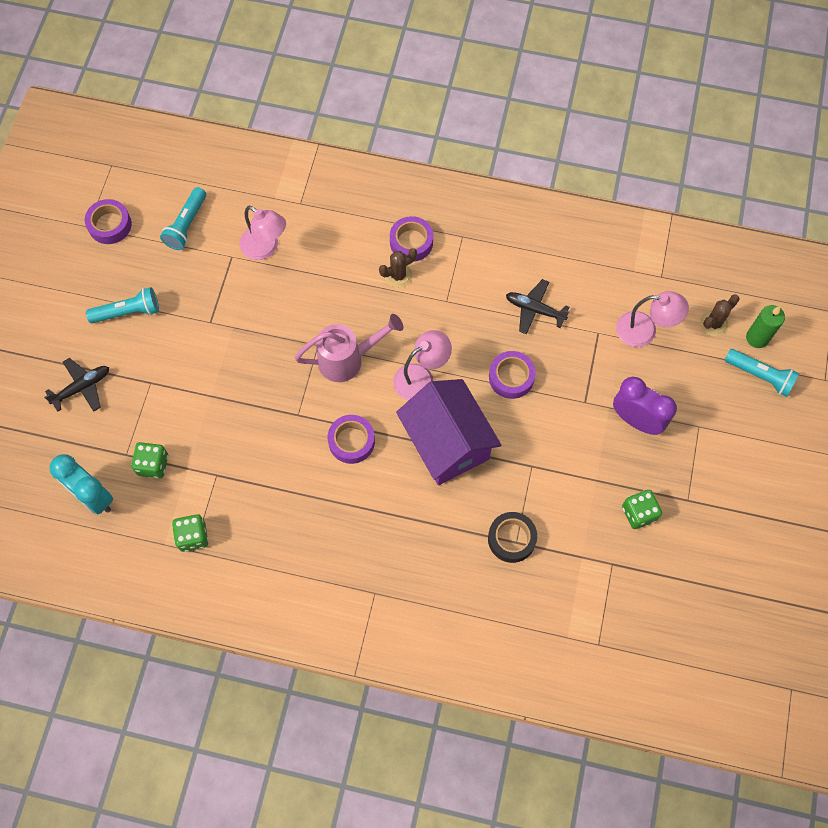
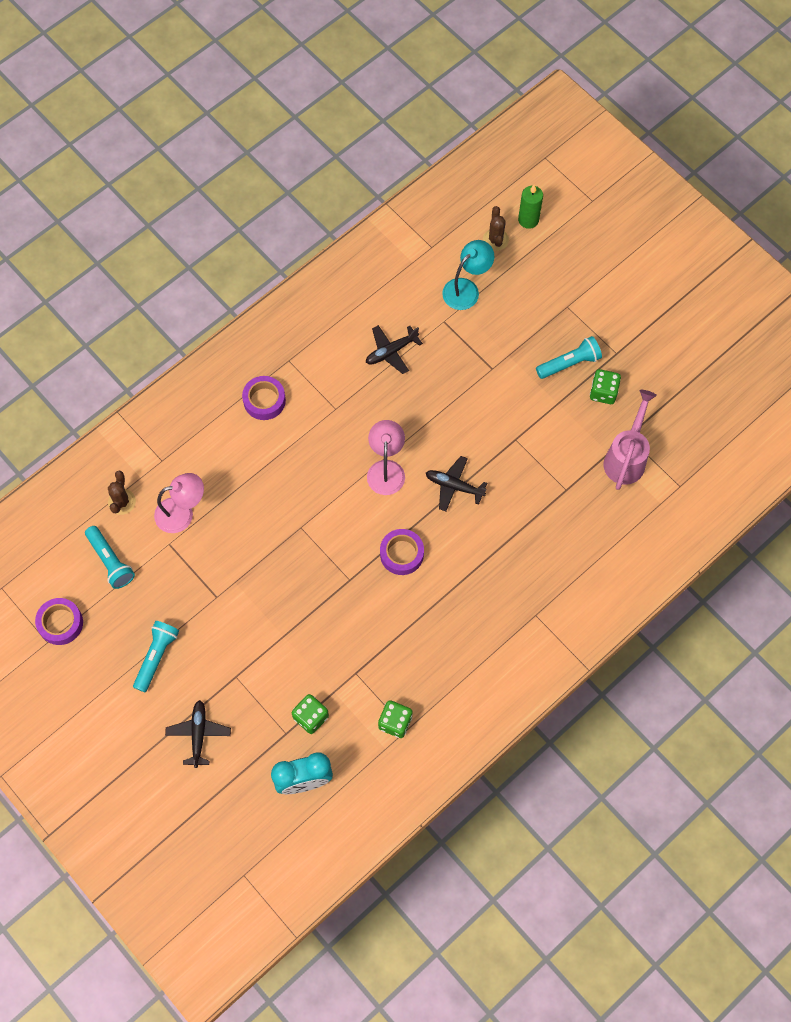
camera: 55 degrees left, 0 degrees up
(348, 359) = (330, 512): pink watering can -> pink watering can (626, 457)
(398, 275) = (286, 429): brown cactus -> brown cactus (122, 502)
(447, 443) = (454, 486): purple house -> black plane
(511, 377) = (434, 405): purple tape -> none
(511, 539) = (561, 491): black tape -> none
(636, 420) = (532, 344): purple clock -> none
(645, 331) = (466, 289): pink lamp -> turquoise lamp
(760, 376) = (558, 239): turquoise flashlight -> turquoise flashlight (569, 363)

